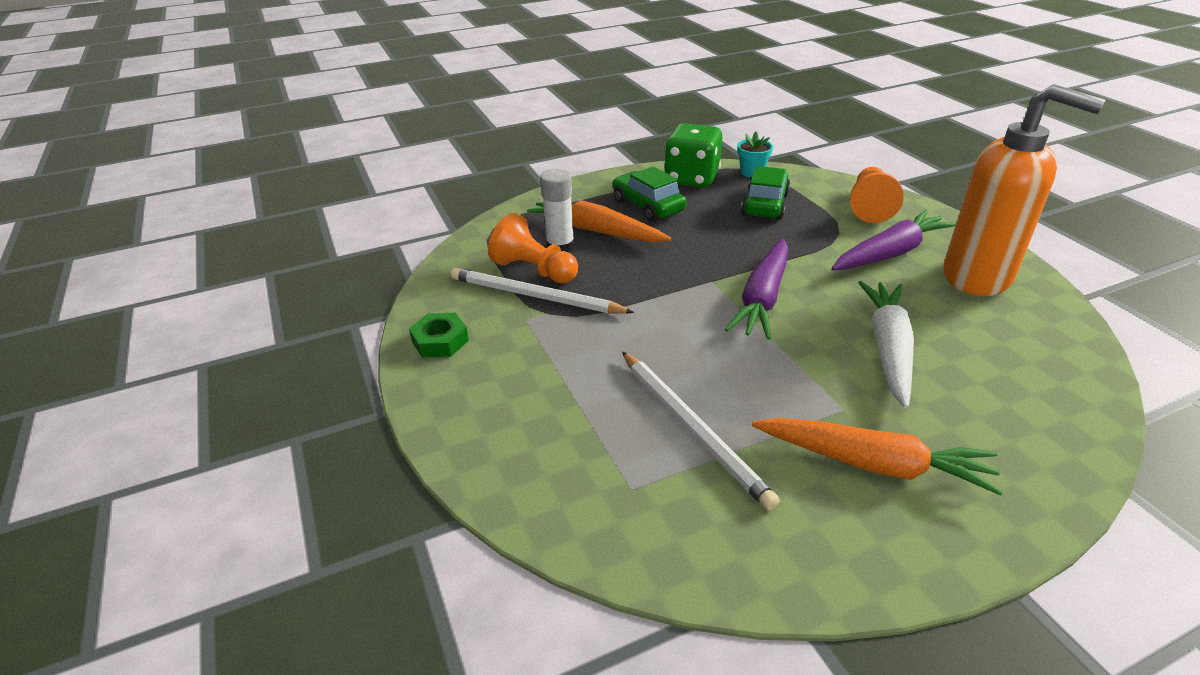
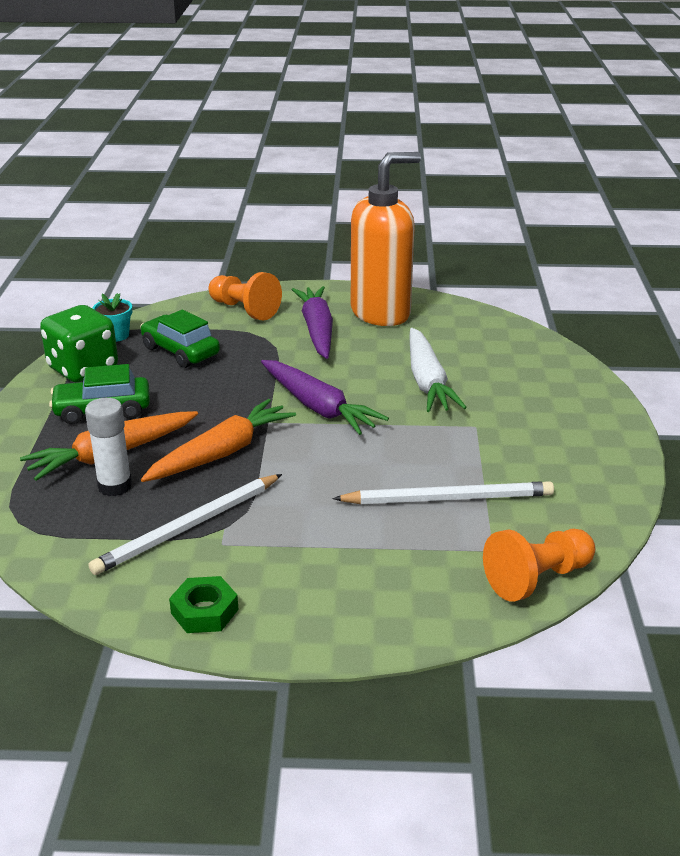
camera: 65 degrees left, 5 degrees down
(534, 270) = (140, 515): orange pawn -> orange pawn (537, 578)
(873, 464) = (535, 437): orange carrot -> orange carrot (221, 453)
(888, 348) = (427, 381): white carrot -> white carrot turned 135 degrees counterclockwise

